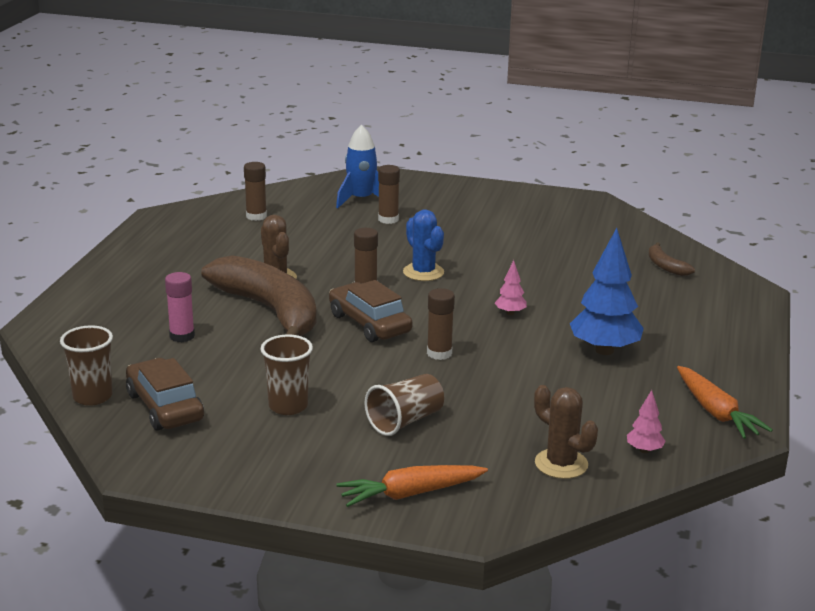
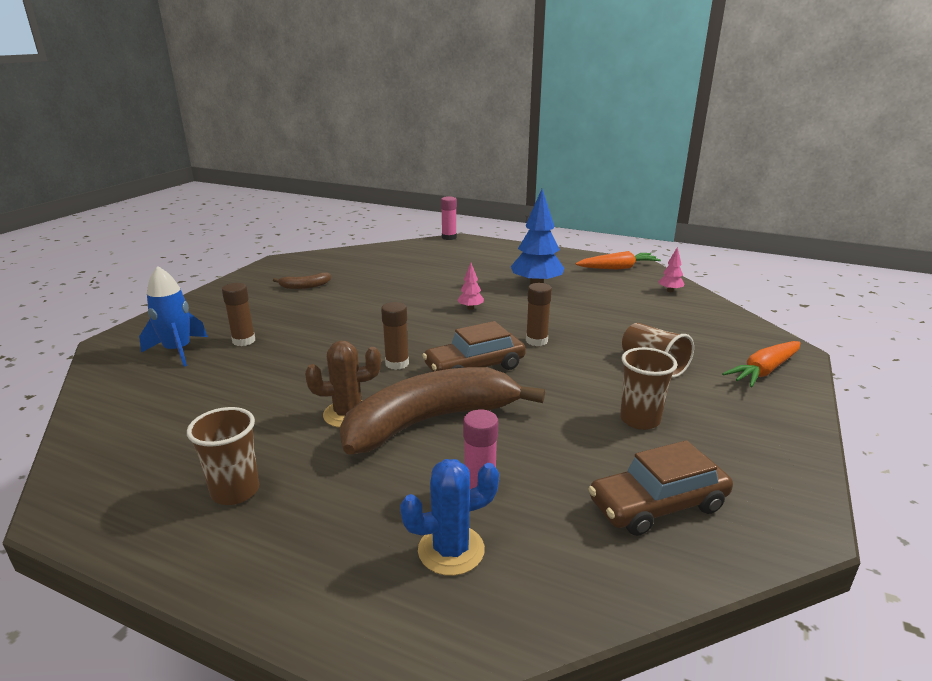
camera: 80 degrees left, 0 degrees up
(92, 397) = (644, 574): brown cup -> brown cup (235, 491)
(256, 216) = (156, 420): brown glue stick -> none
(410, 494) = (764, 371): orange carrot -> orange carrot turned 60 degrees clockwise
(423, 272) = (377, 334): blue cactus -> blue cactus (451, 550)
(561, 464) = (697, 315): brown cactus -> none
(665, 266) = (413, 254): brown banana -> brown banana (305, 286)
(755, 283) = (449, 237): none -> pink glue stick

